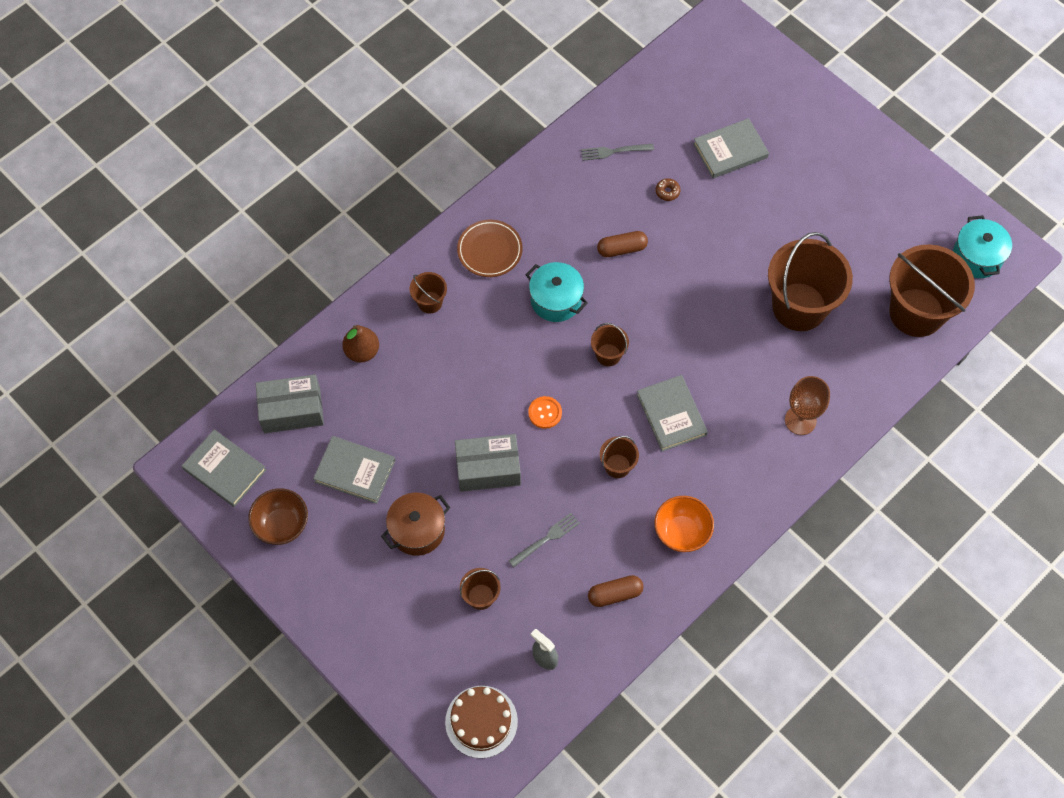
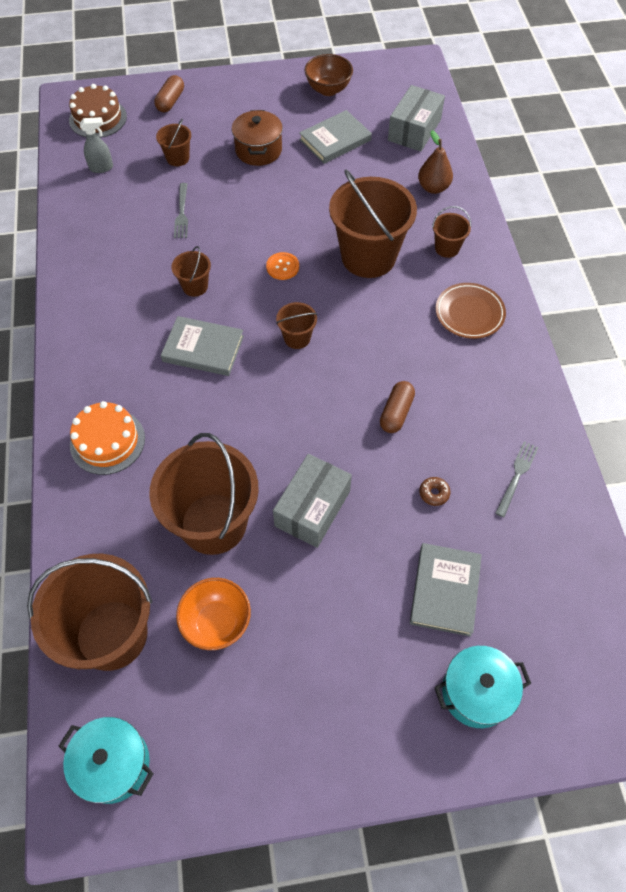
camera: 125 degrees right, 5 degrees down
(225, 469) = (396, 81): grey book -> none
(484, 355) = (368, 257): none -> brown bucket
(488, 468) = (268, 209): grey box -> grey box (312, 508)
(556, 300) = (381, 332): turquoise pot -> turquoise pot (476, 692)
(615, 594) = (102, 228): brown capsule -> brown capsule (170, 101)
(681, 532) = (103, 294): orange bowl -> orange bowl (217, 623)
(800, 420) = (107, 441): brown goblet -> orange cake

